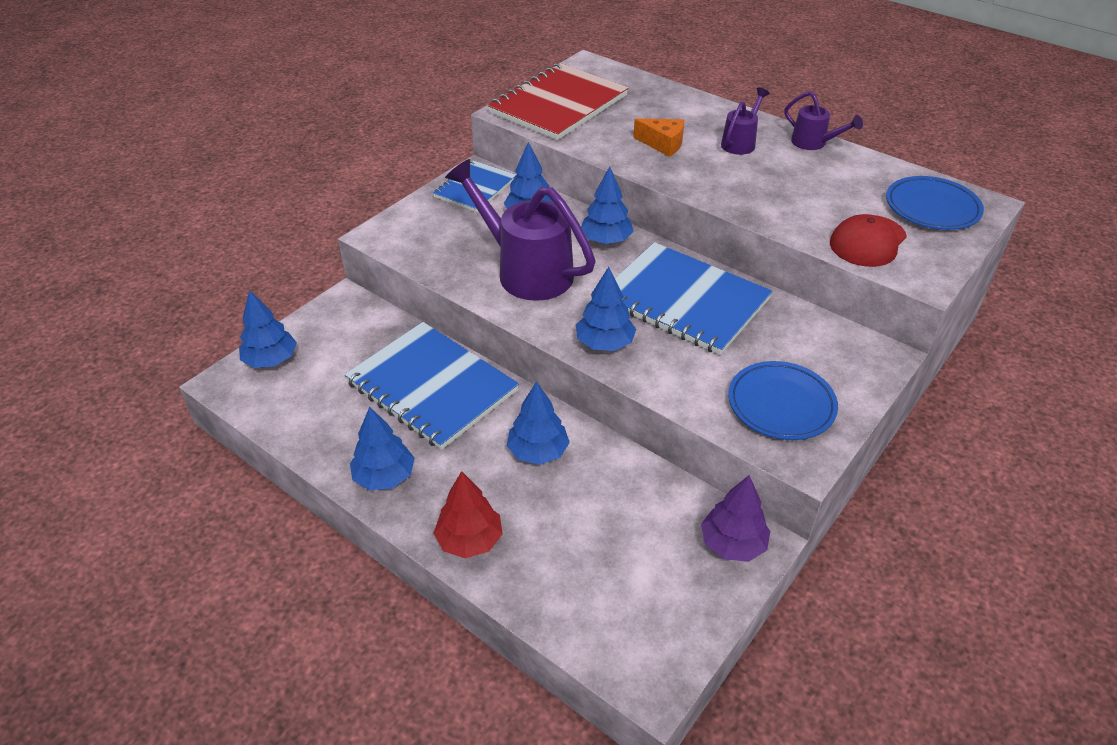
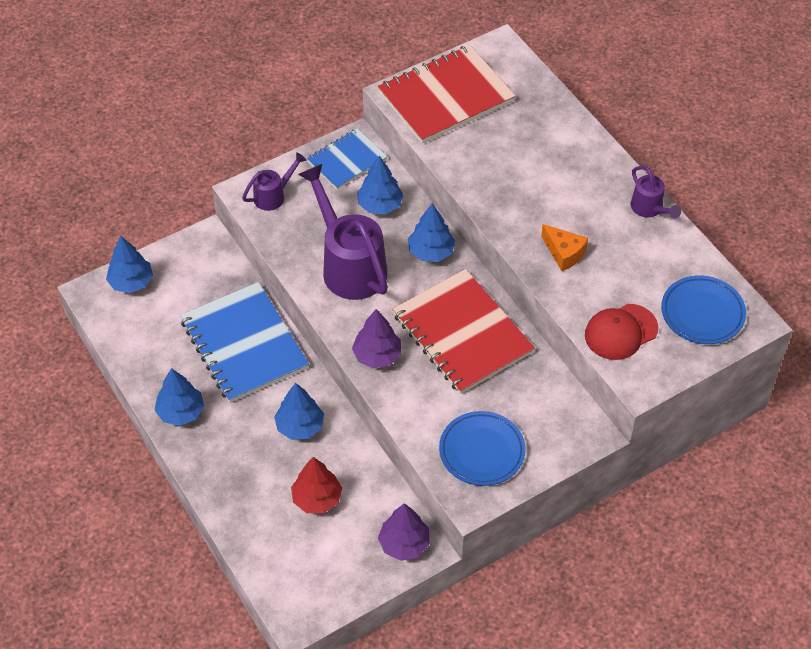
camera: 20 degrees right, 10 degrees up
(469, 540) = (221, 481): red tree -> red tree (317, 498)
(604, 343) = (377, 356): blue tree -> purple tree
(663, 144) = (512, 173): orange cheese -> orange cheese (564, 253)
(684, 300) = (462, 333): blue notebook -> red notebook
(740, 143) = (583, 190): purple watering can -> purple watering can (273, 196)

